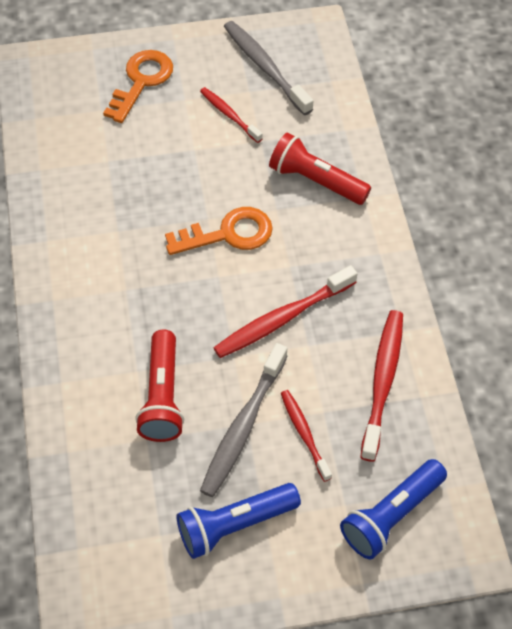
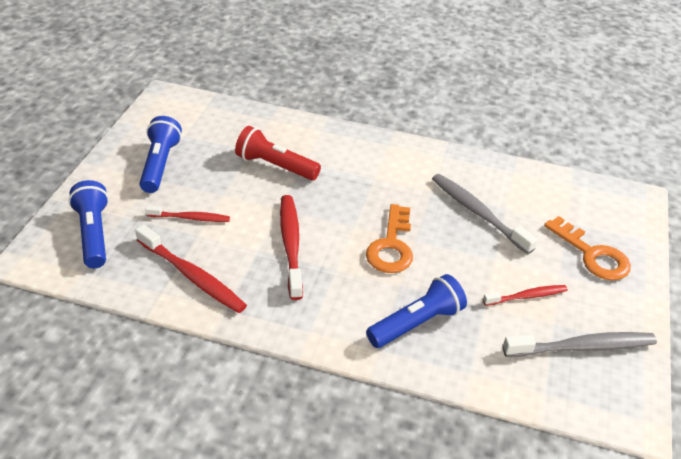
camera: 115 degrees right, 15 degrees down
(243, 427) = (221, 192): grey toothbrush -> grey toothbrush (478, 213)
(316, 181) = (416, 323): red flashlight -> blue flashlight

